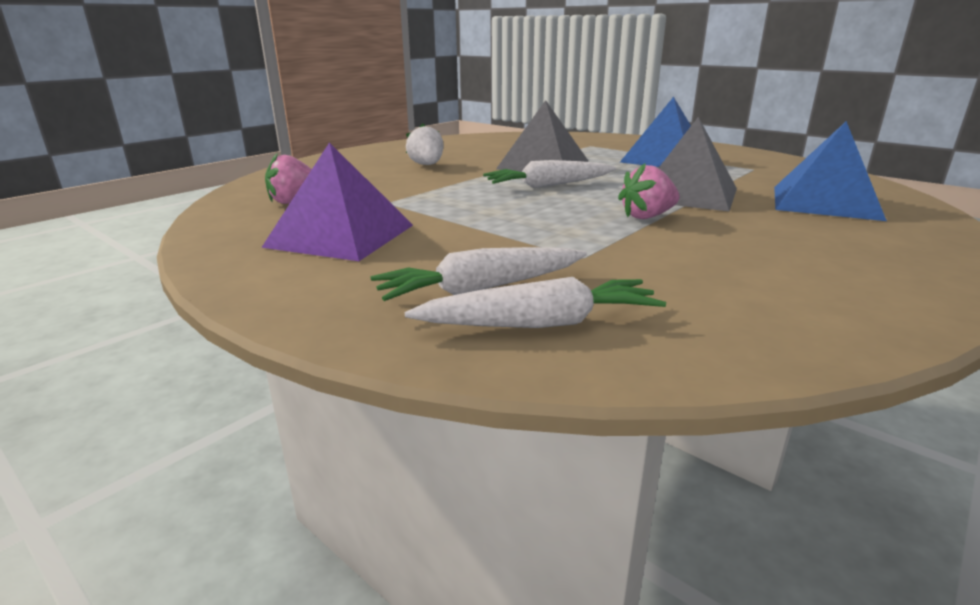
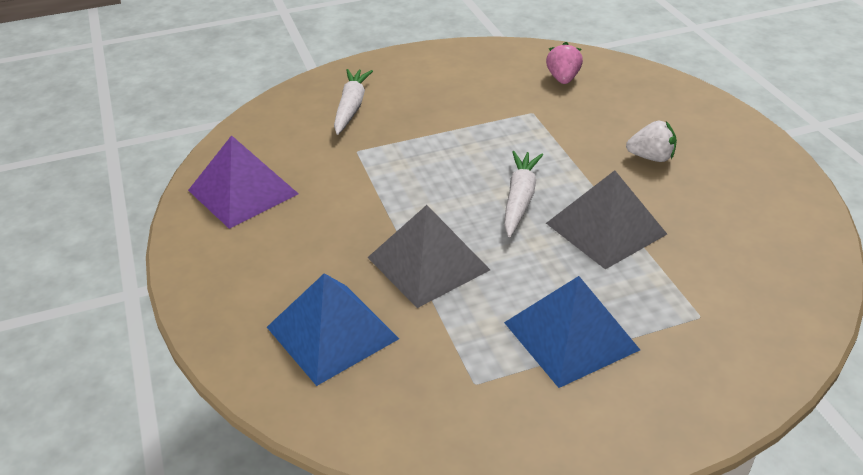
camera: 120 degrees right, 15 degrees up
(340, 235) = (470, 84): purple pyramid -> purple pyramid (243, 191)
(541, 323) = (303, 111): white carrot -> none
(647, 216) = (395, 209): pink strawberry -> none

